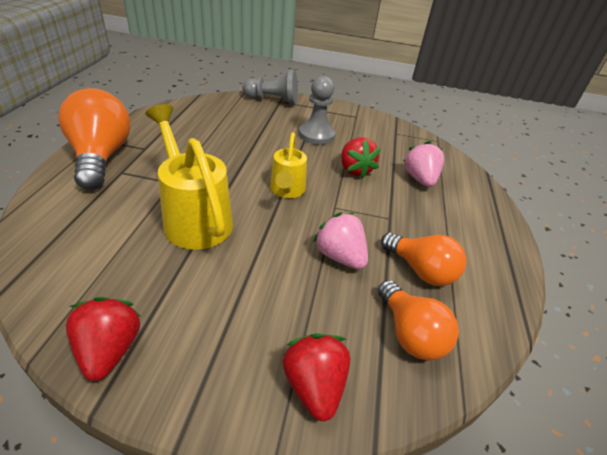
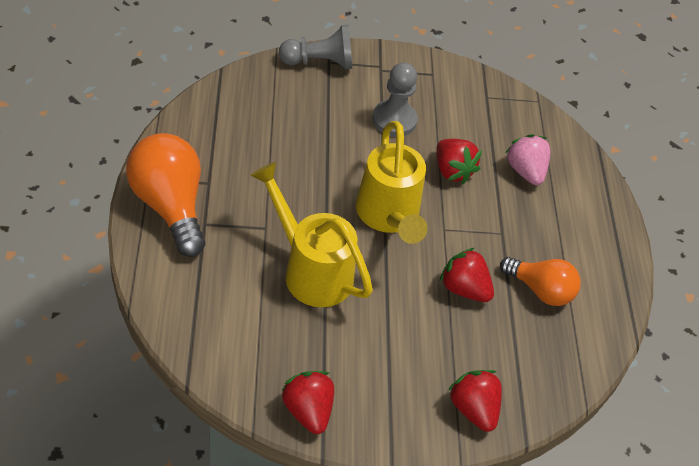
camera: 15 degrees left, 10 degrees up
(287, 191) = (389, 216): yellow watering can -> yellow watering can, size x1.63
(340, 256) = (464, 289): pink strawberry -> red strawberry
(410, 333) = (539, 354): orange light bulb -> none

